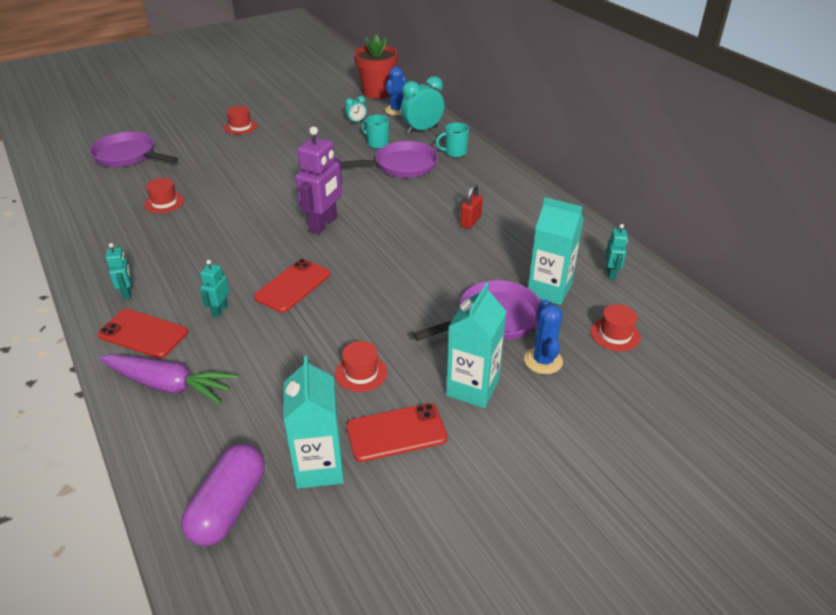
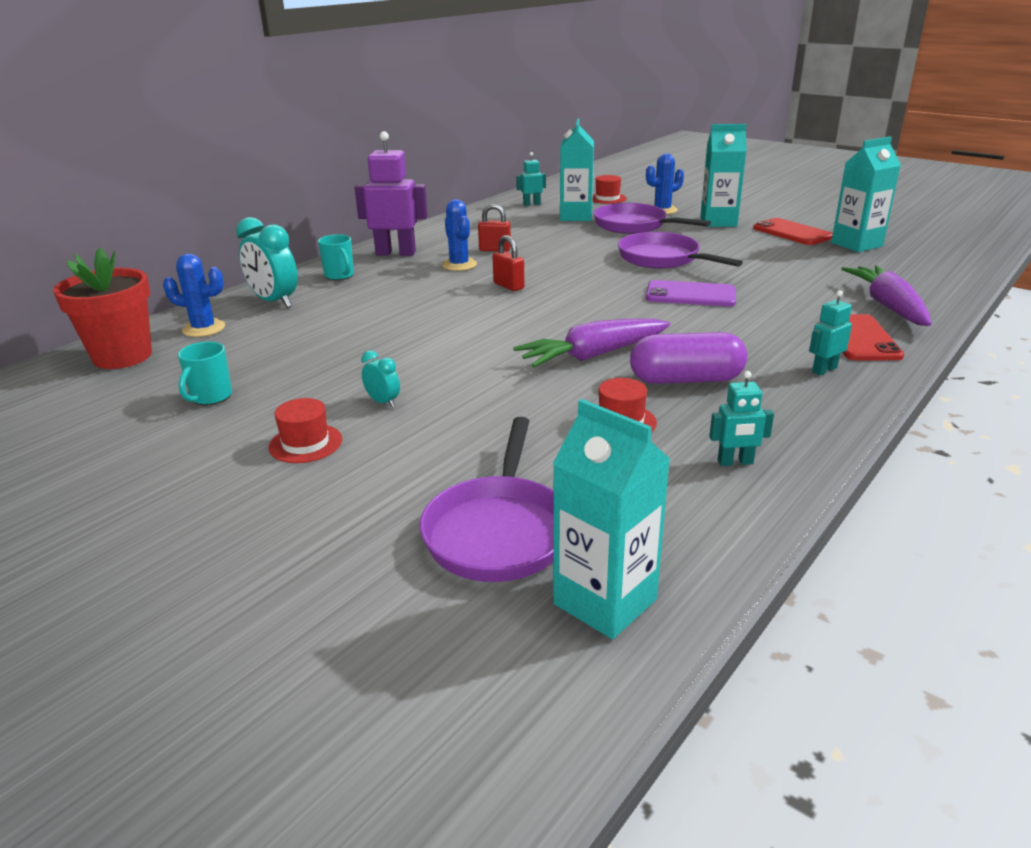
camera: 110 degrees left, 10 degrees down
(66, 167) = (605, 601): none -> turquoise carton
(220, 310) = (772, 315): turquoise robot -> turquoise robot (735, 462)
(229, 506) = (931, 259): purple capsule -> purple capsule (686, 379)
(242, 214) = (592, 355): none -> purple carrot
(293, 286) = (690, 295): red phone -> purple phone
(323, 224) = (566, 306): purple robot -> purple robot (396, 253)
(356, 122) = (255, 348): turquoise clock -> turquoise clock (383, 402)
(361, 373) = (756, 250): red hat -> none
(377, 144) = (332, 319): turquoise mug -> turquoise mug (210, 397)
(382, 210) = (508, 286): none -> red padlock
(401, 166) = (391, 295): purple pan -> purple pan (663, 259)
(444, 199) = (459, 265): none -> blue cactus

